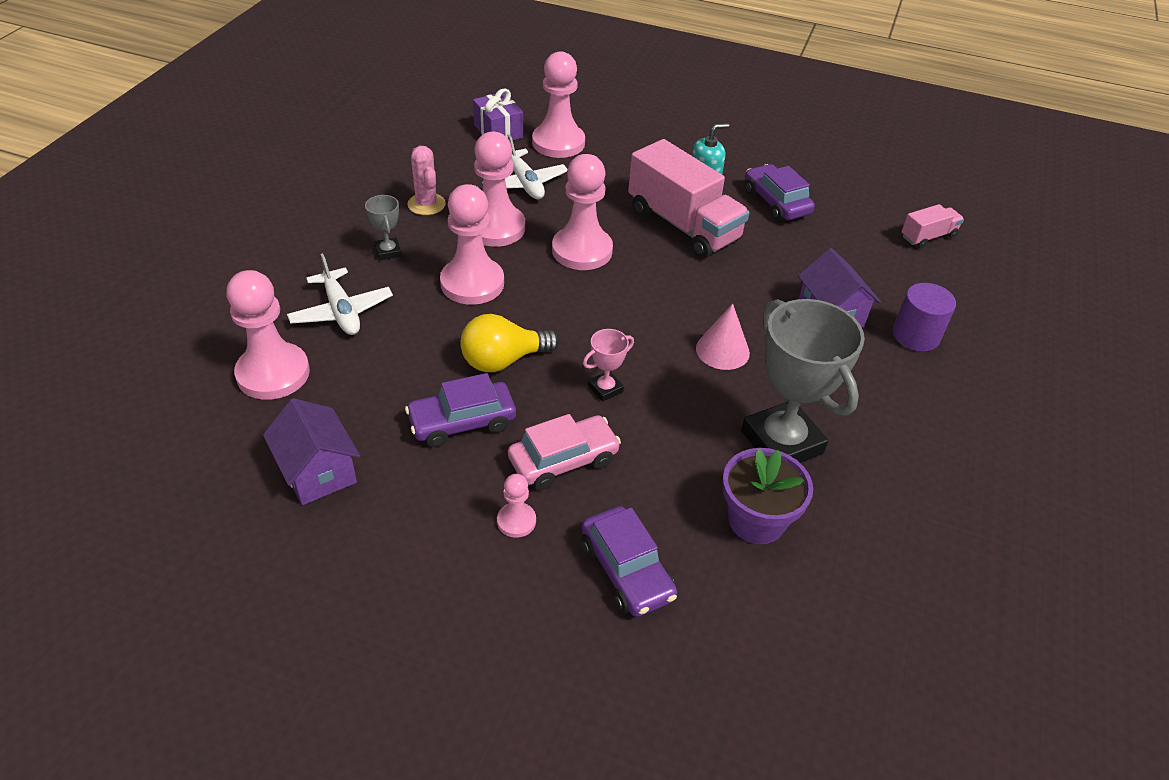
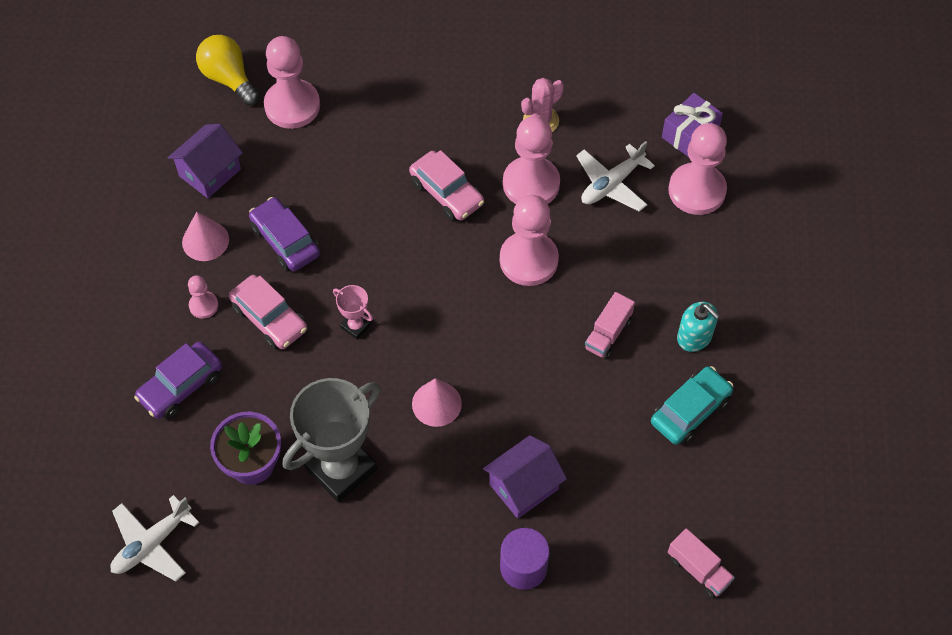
camera: 75 degrees right, 15 degrees up
(341, 311) = (375, 118): white plane -> white plane (152, 544)
(388, 252) = (462, 119): grey trophy -> none
(420, 499) = (205, 241): none -> pink cone
(472, 283) = (446, 192): pink pawn -> pink car
(503, 360) = (361, 245): yellow light bulb -> yellow light bulb (229, 78)
(683, 225) = (608, 334): pink truck -> pink truck, size x0.48
(776, 202) = (690, 411): purple car -> turquoise car

